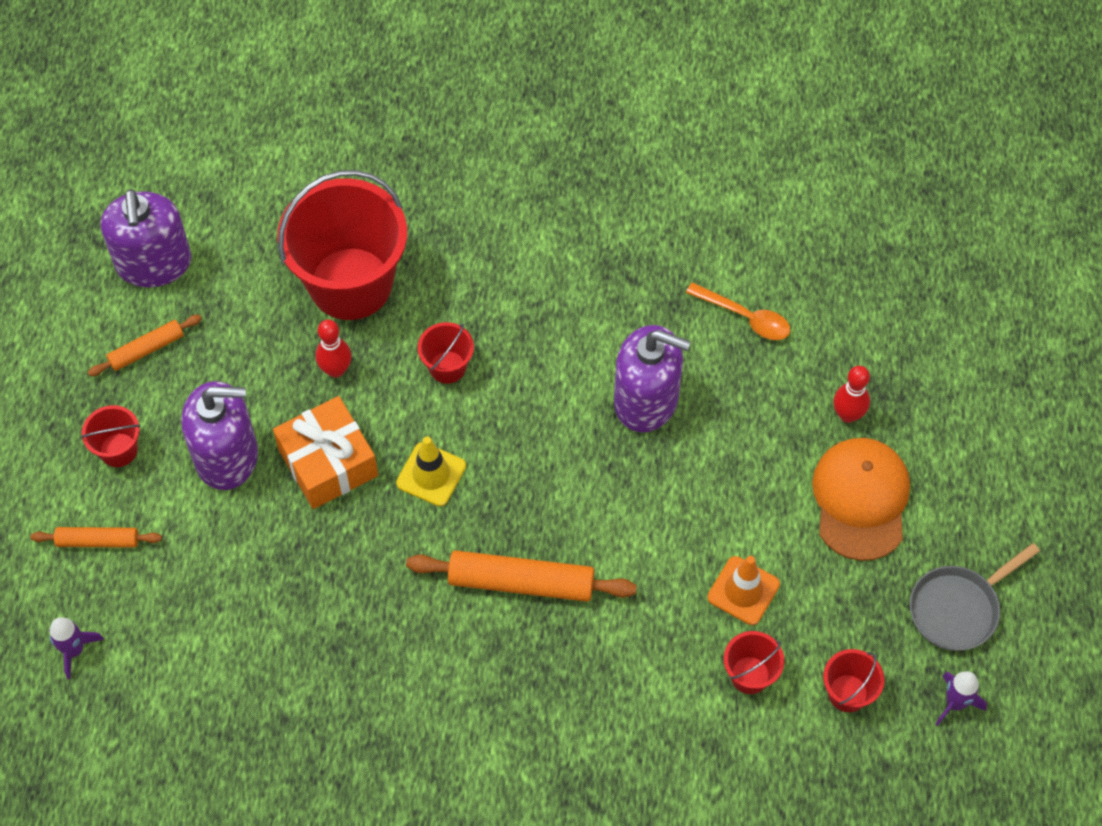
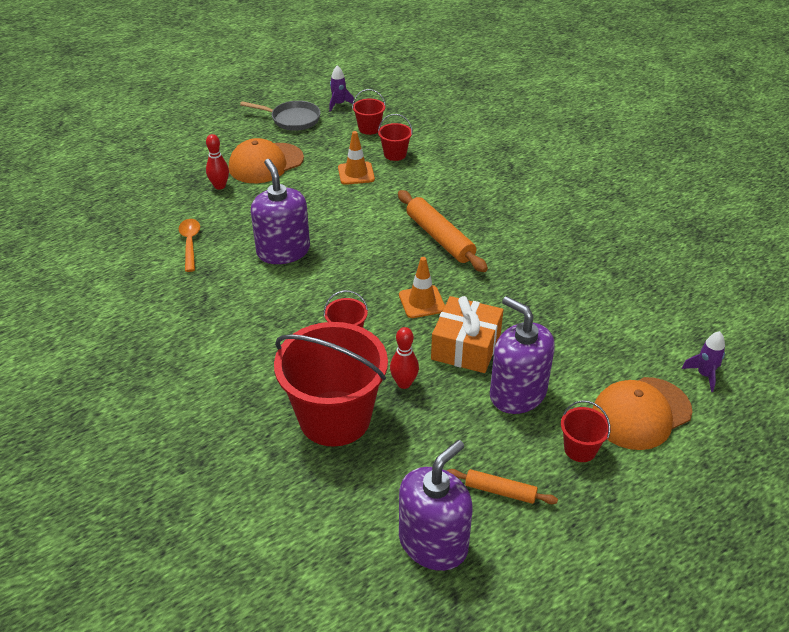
camera: 130 degrees left, 20 degrees down
(98, 541) = (641, 413): orange rolling pin -> orange cap
(431, 474) = (422, 302): yellow traffic cone -> orange traffic cone

